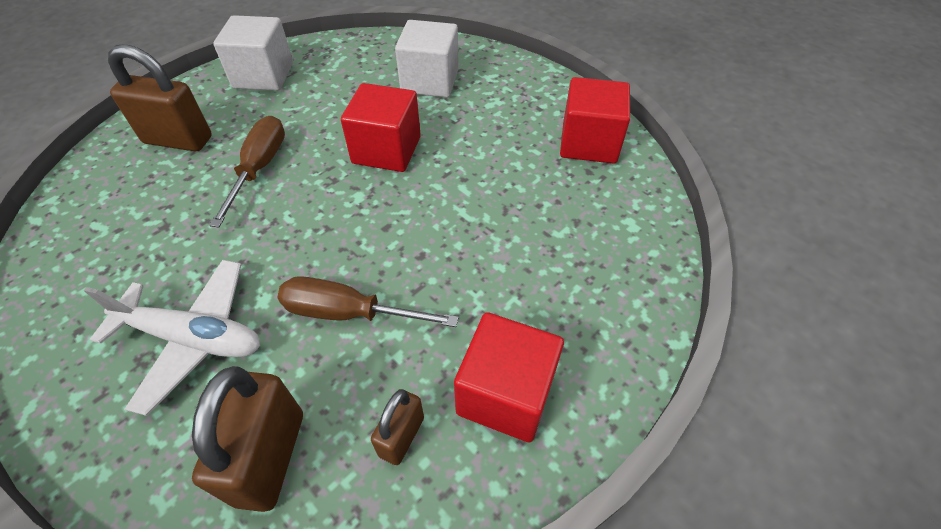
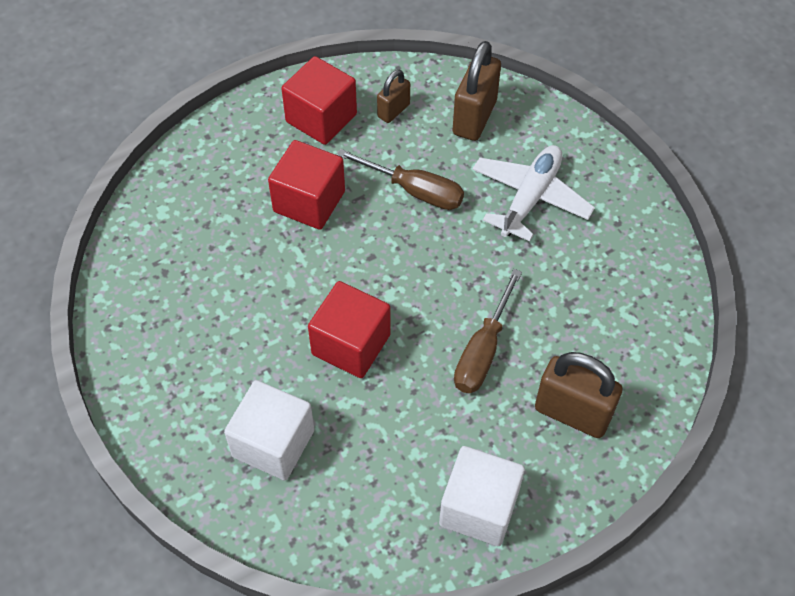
camera: 165 degrees left, 5 degrees up
(193, 338) = (530, 198): white plane -> white plane turned 90 degrees clockwise
(589, 143) = (144, 304): red cube -> red cube (309, 201)

